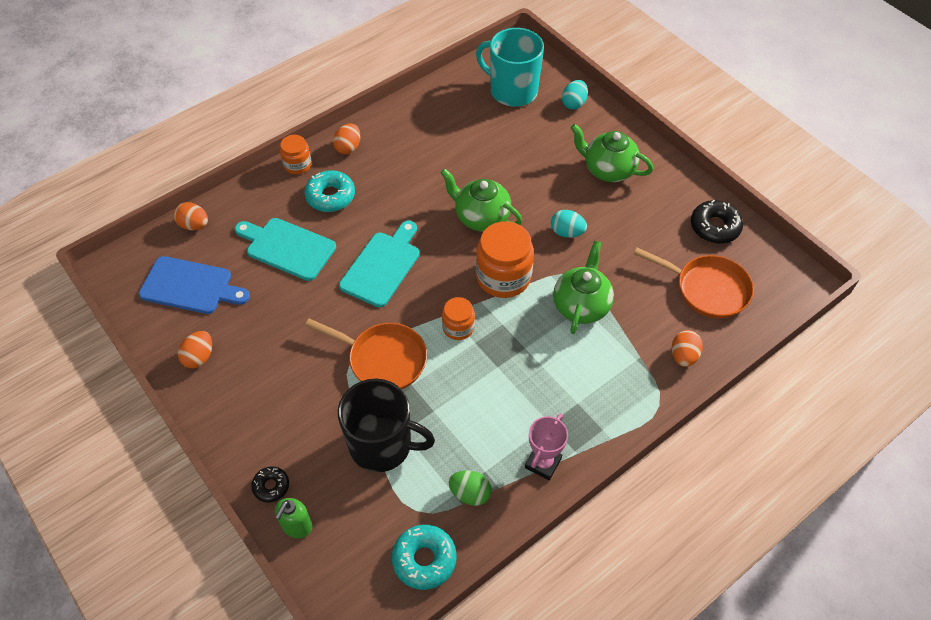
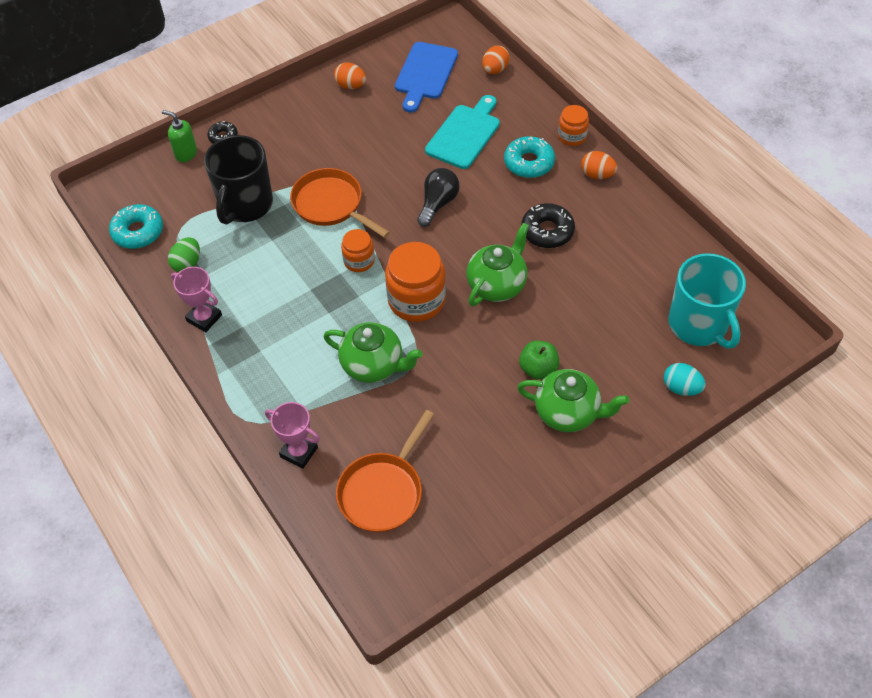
camera: 95 degrees right, 0 degrees up
(382, 266) = (438, 203): turquoise cutting board -> black light bulb
(383, 359) = (331, 205): orange pan -> orange pan turned 105 degrees clockwise
(512, 91) = (698, 325): turquoise mug -> turquoise mug turned 120 degrees clockwise
(567, 232) = (473, 361): turquoise egg -> none
(568, 188) = (538, 369): none -> green apple
(608, 170) = (568, 413): green teapot -> green teapot turned 75 degrees clockwise
(683, 356) = (299, 452): orange egg -> pink trophy
(714, 227) = (474, 516): black donut -> black donut (547, 231)

